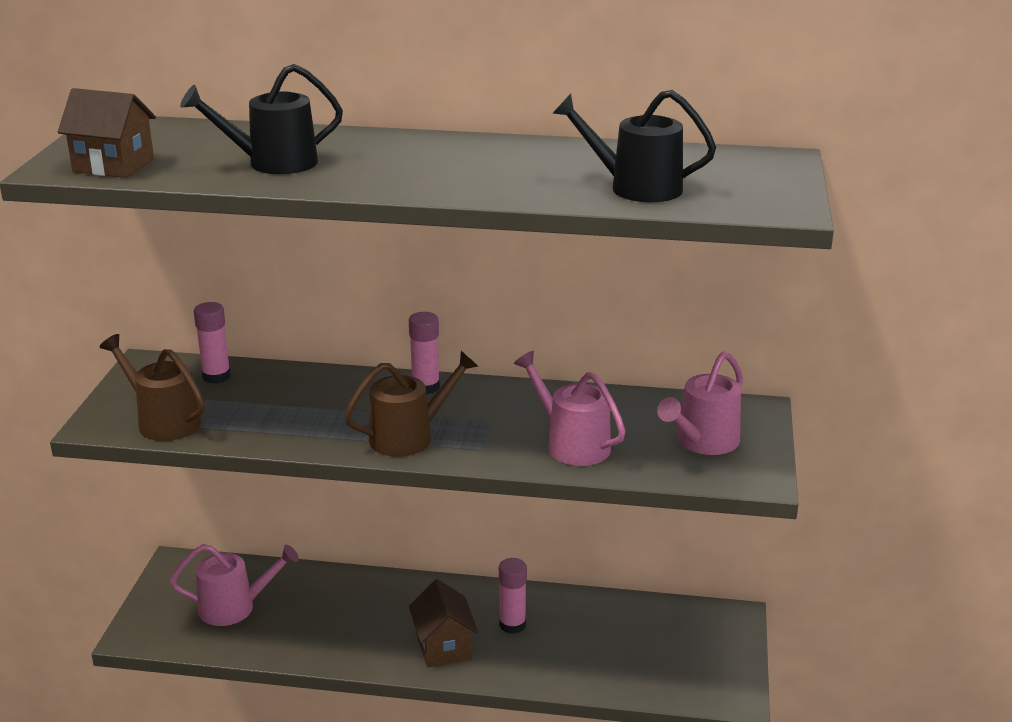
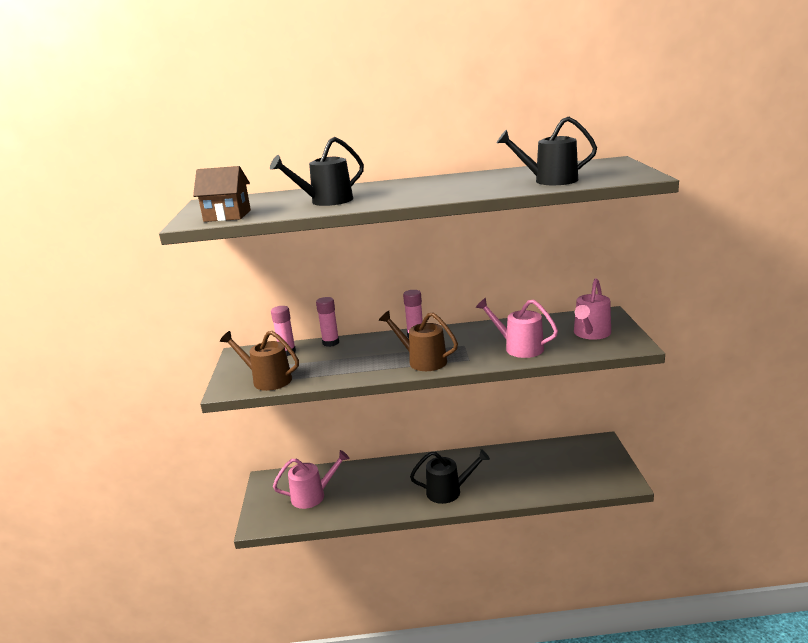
camera: 10 degrees left, 5 degrees down
(409, 436) = (422, 361): brown watering can -> brown watering can turned 105 degrees counterclockwise
(443, 647) = (448, 491): brown house -> black watering can
(512, 625) = (482, 471): pink glue stick -> pink glue stick (331, 343)

